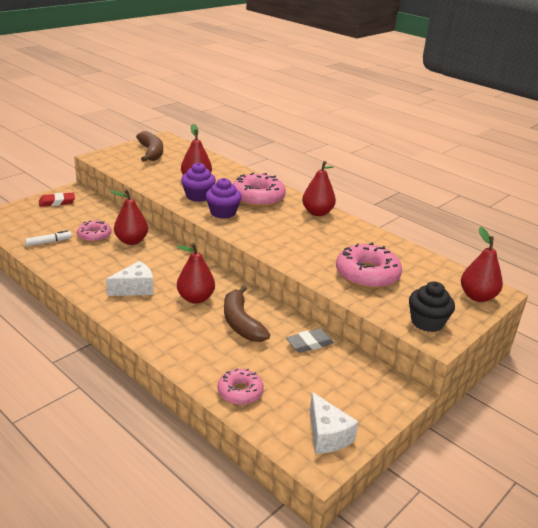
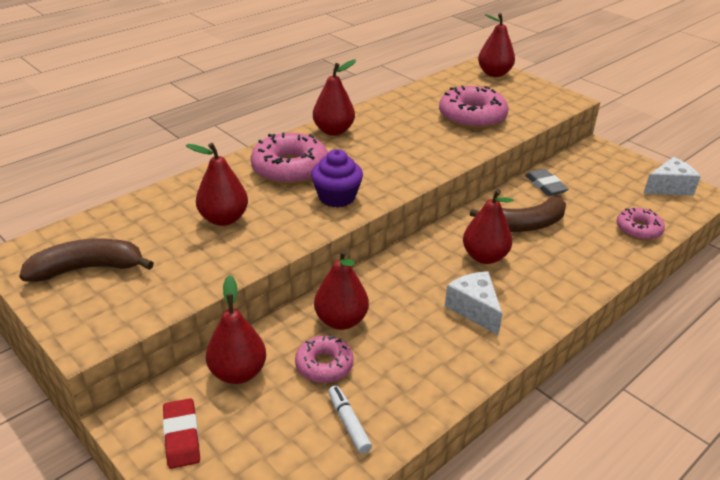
camera: 85 degrees left, 5 degrees up
(95, 213) = (238, 373): none -> red pear
(198, 196) = (282, 217): purple cupcake -> none
(427, 322) = (544, 100): black cupcake -> none

